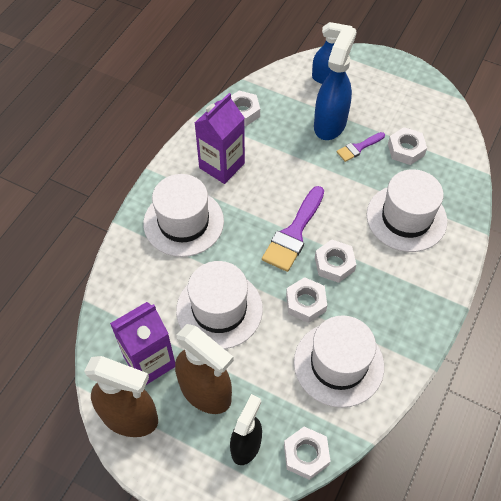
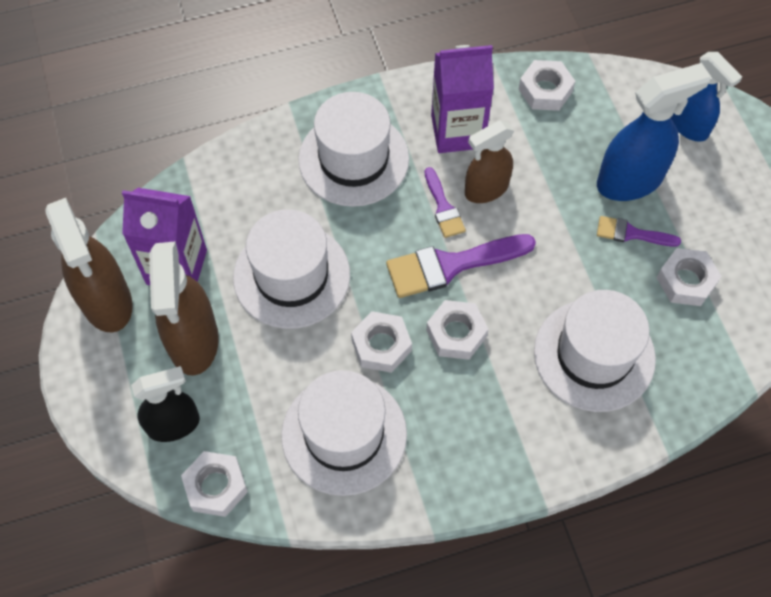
camera: 45 degrees right, 5 degrees up
(258, 208) = (443, 208): none -> purple brush
(268, 182) = (486, 189): none -> brown spray bottle

